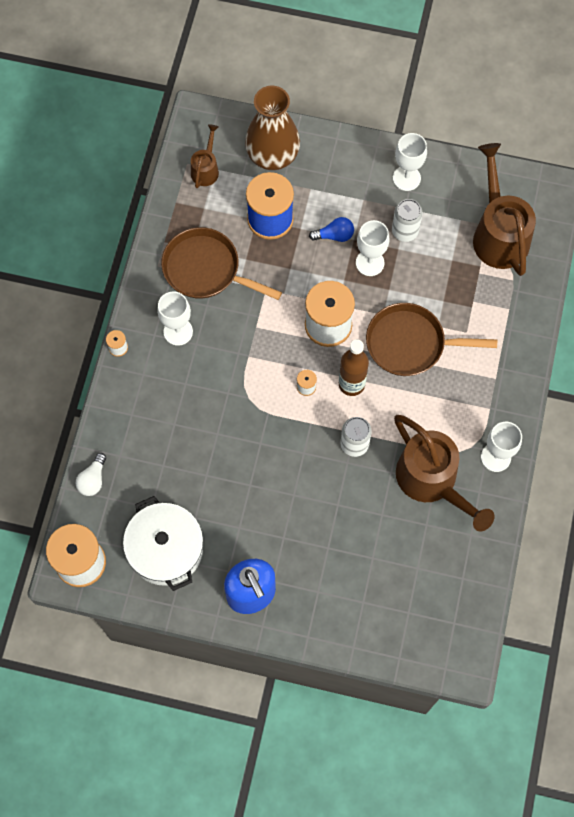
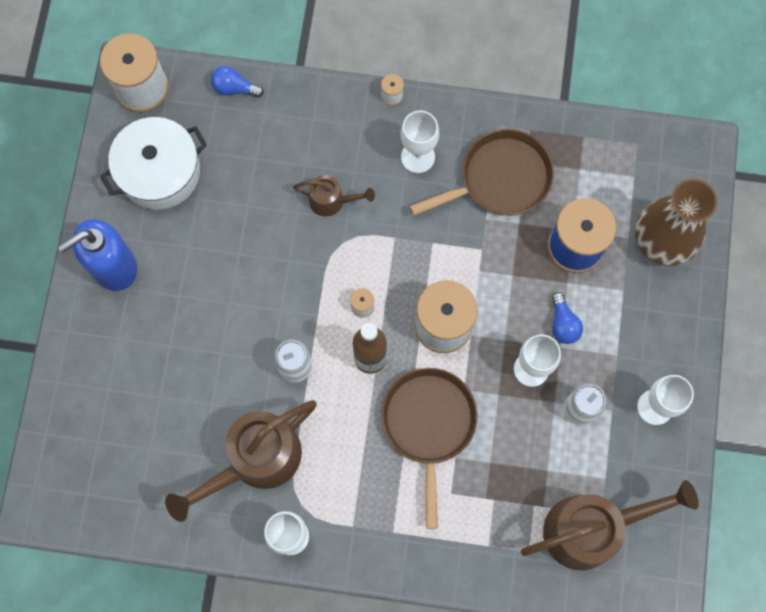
camera: 85 degrees right, 5 degrees up
(93, 479) = (234, 88): white light bulb -> blue light bulb
(206, 169) = (632, 166): brown watering can -> brown watering can (332, 201)
(206, 269) = (500, 179): brown pan -> brown pan turned 45 degrees clockwise

